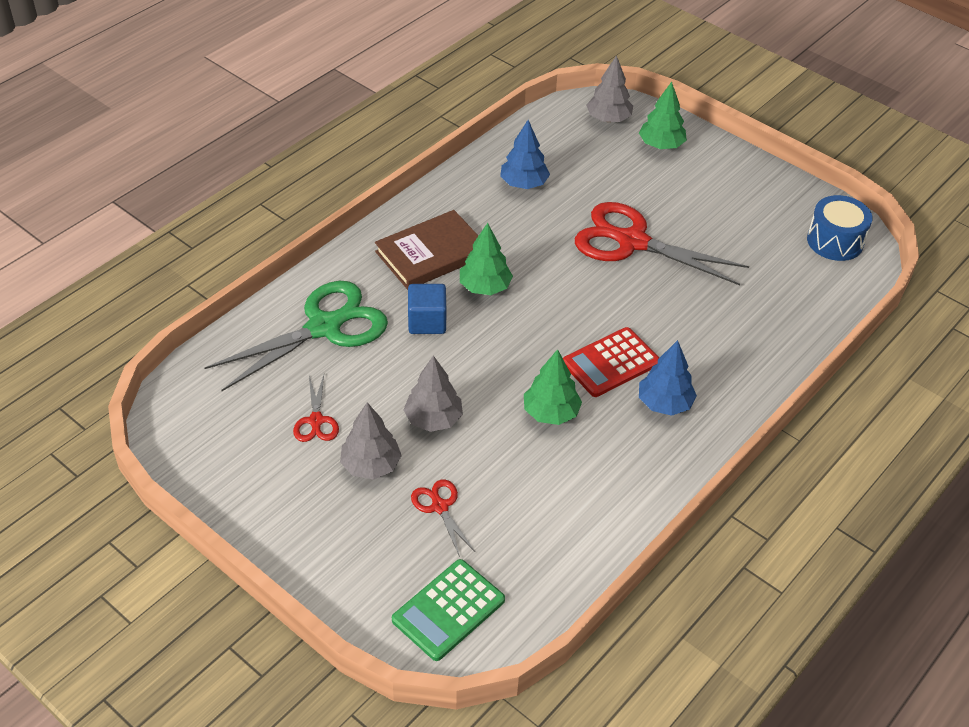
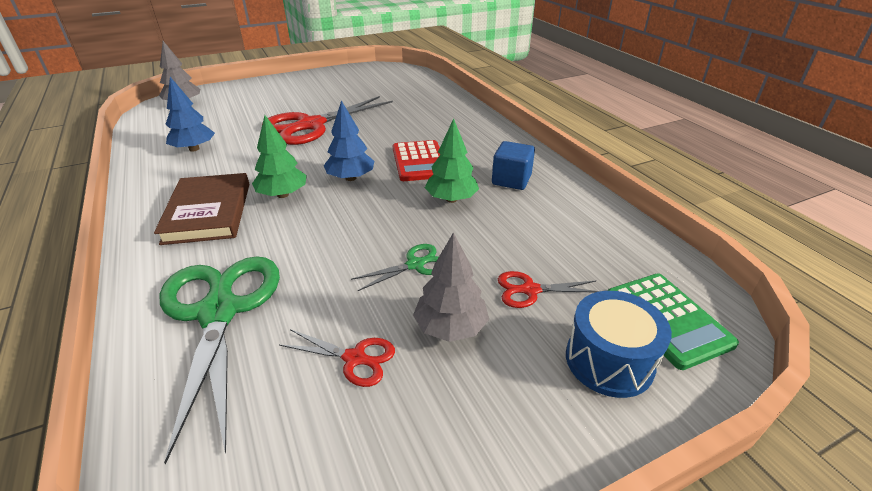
camera: 65 degrees left, 10 degrees down
(427, 322) = (288, 236): blue cube -> blue cube (511, 180)
(433, 419) = (415, 265): grey tree -> green scissors
(661, 145) = (237, 95): green tree -> none
(664, 403) = (474, 152): blue tree -> blue tree (350, 178)
(835, 241) = (384, 73): blue drum -> blue drum (609, 361)

